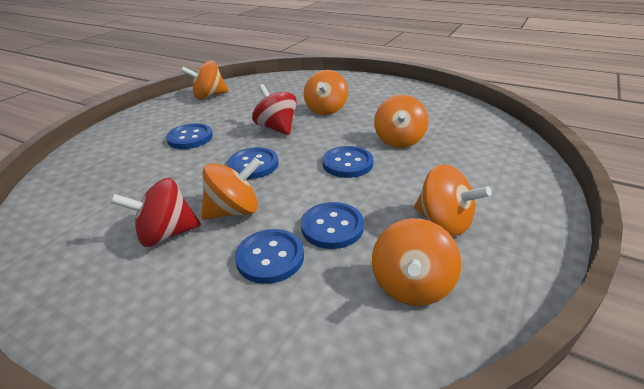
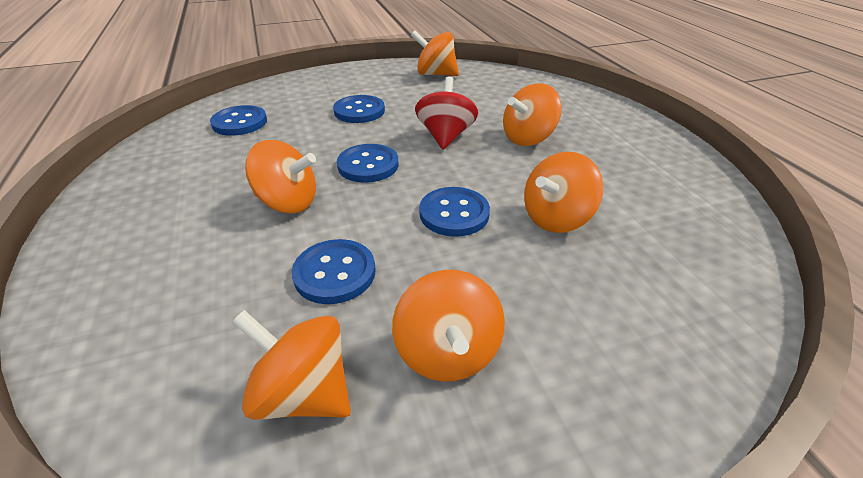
camera: 40 degrees right, 5 degrees up
(166, 234) = (219, 192): red spinning top -> none
(270, 257) = (247, 265): blue button -> blue button (239, 122)
(411, 285) = (303, 392): orange spinning top -> orange spinning top turned 60 degrees clockwise

